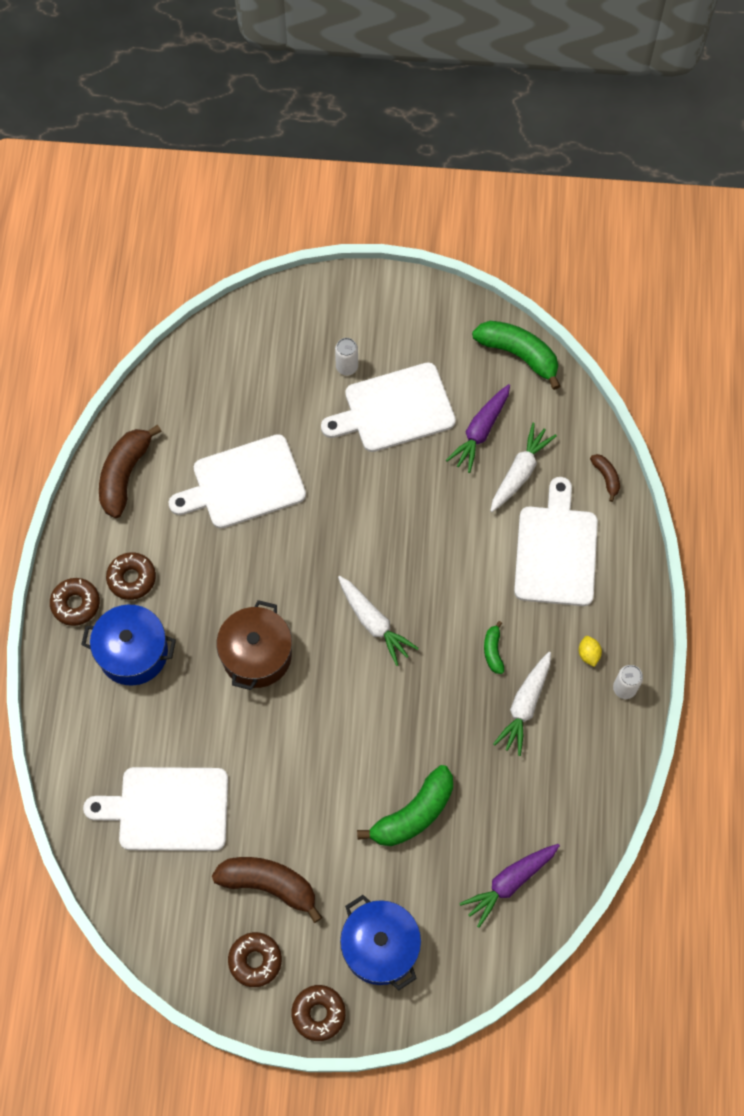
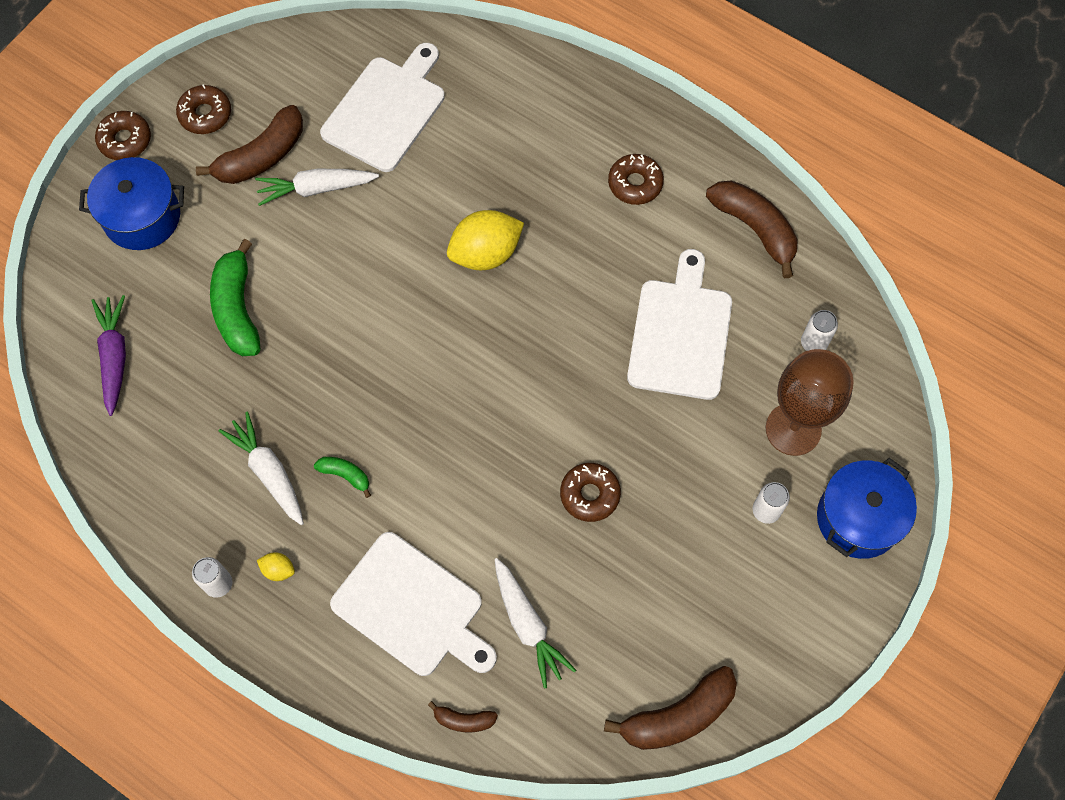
camera: 120 degrees right, 0 degrees up
(76, 604) = (637, 125): brown donut -> brown donut (590, 494)
(133, 652) = (556, 150): blue pot -> blue pot (858, 518)
(199, 393) = (813, 343): none -> white can
(256, 655) = (485, 253): brown pot -> yellow lemon
(275, 377) = (793, 429): none -> brown goblet
(373, 623) = (450, 377): white carrot -> white carrot (316, 189)
(394, 409) = (684, 533): white cutting board -> none
(480, 431) = (603, 611): purple carrot -> none
(519, 355) = (677, 716): green banana -> brown banana

